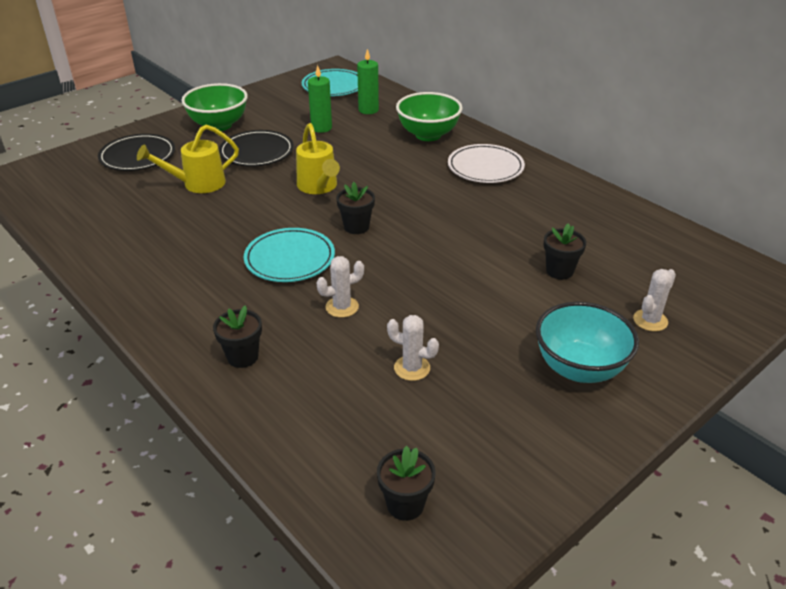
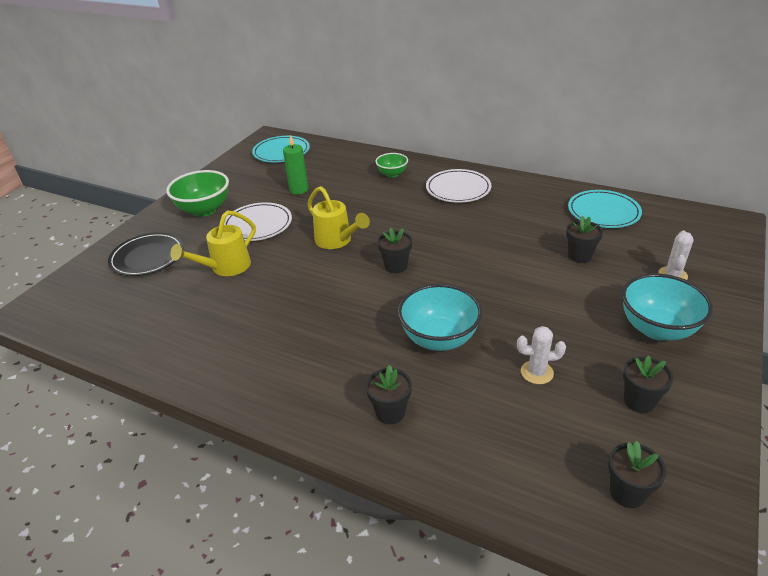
camera: 20 degrees left, 0 degrees up
(257, 152) = (258, 225): black plate -> white plate
(290, 259) = (361, 310): turquoise plate -> turquoise plate (603, 212)
(342, 307) = (439, 339): white cactus -> turquoise bowl
(368, 110) = (327, 165): green candle -> none
(428, 135) = (392, 174): green bowl -> green bowl, size x0.57
(494, 429) = (639, 401): none -> black flower pot

